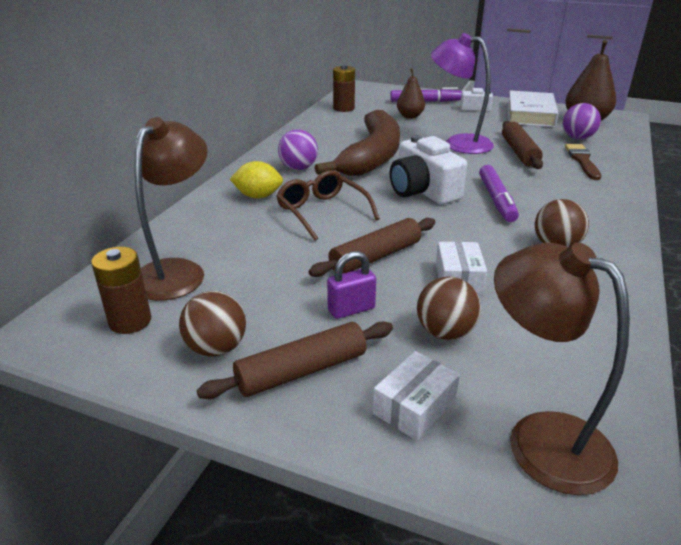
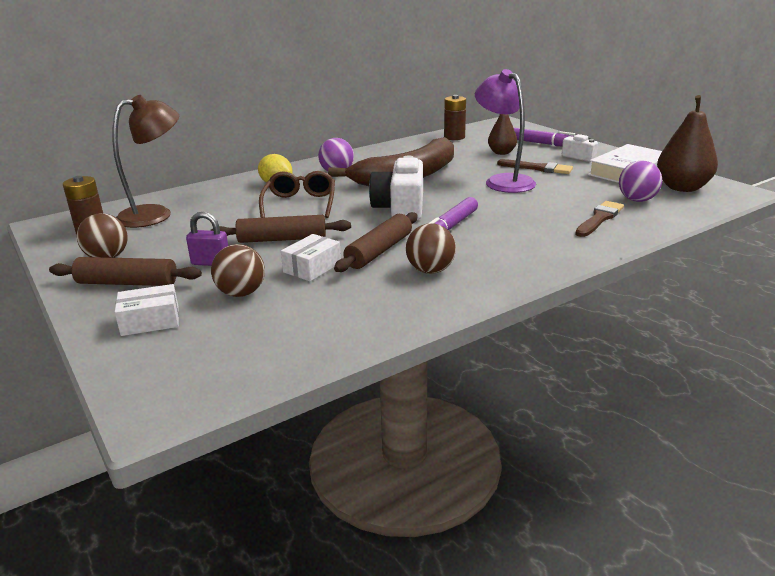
camera: 35 degrees right, 5 degrees down
(463, 125) = (538, 168): none -> brown brush
(519, 152) = (548, 199): brown rolling pin -> brown rolling pin (379, 251)
(541, 438) = (186, 364): brown lamp -> none

